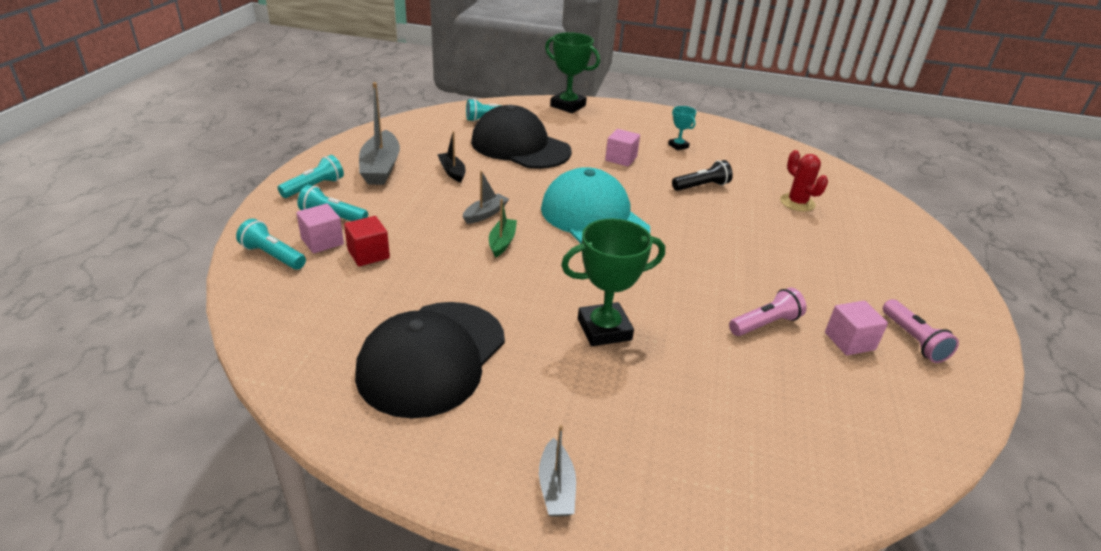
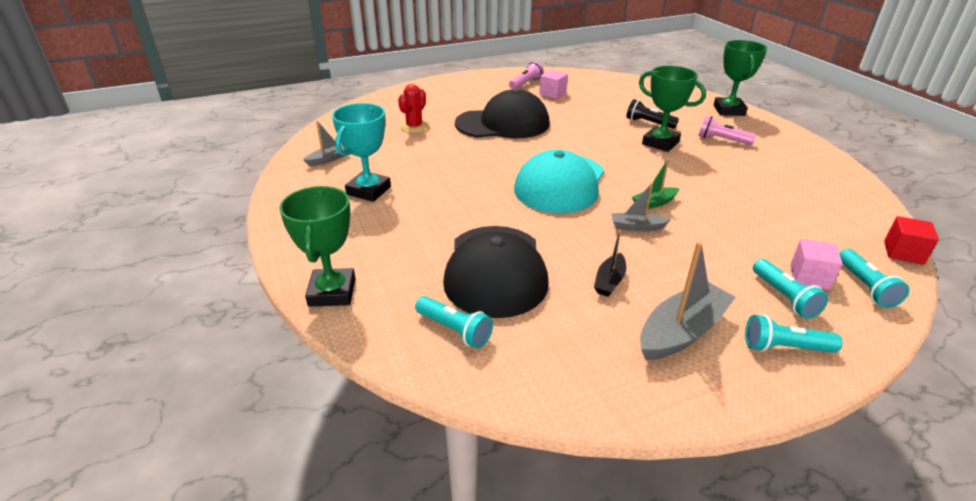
camera: 125 degrees left, 0 degrees up
(368, 254) = (773, 246): red cube -> red cube (903, 253)
(432, 357) = (776, 175): black cap -> black cap (503, 124)
(556, 488) = (759, 123): grey boat -> grey boat (328, 159)
(621, 159) = (439, 207): pink cube -> none
(636, 497) = (729, 110): none -> green trophy
(678, 146) = (368, 191): turquoise trophy -> turquoise trophy, size x1.93
(701, 186) = (439, 161): black flashlight -> black flashlight (648, 123)
(765, 324) = (575, 111): pink flashlight -> pink flashlight (721, 140)

